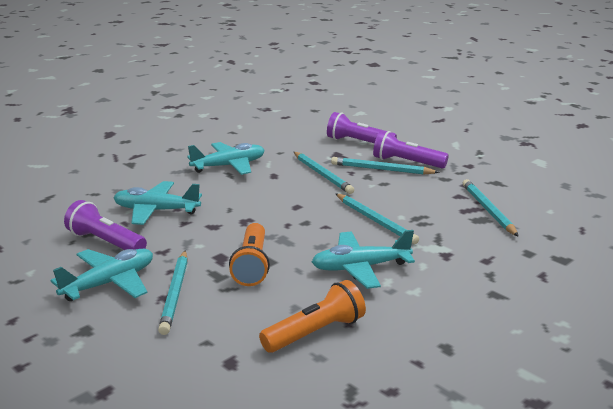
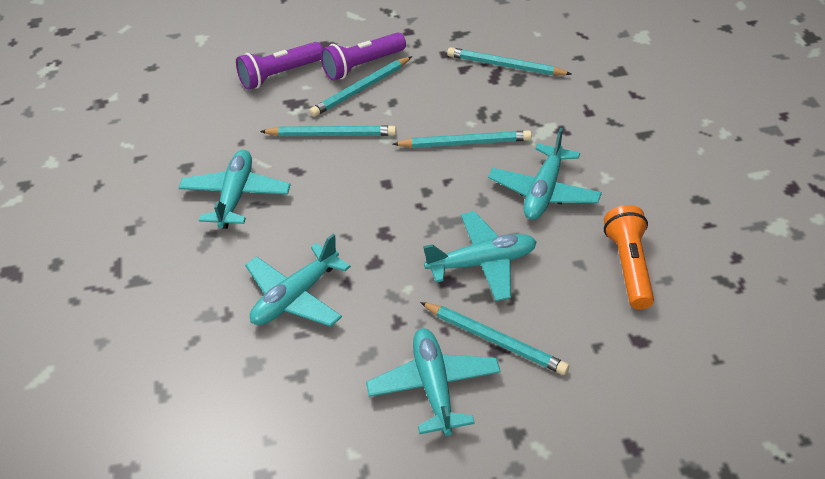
camera: 55 degrees left, 20 degrees up
(106, 242) = (336, 365): purple flashlight -> none
(252, 265) = (482, 263): orange flashlight -> turquoise plane

